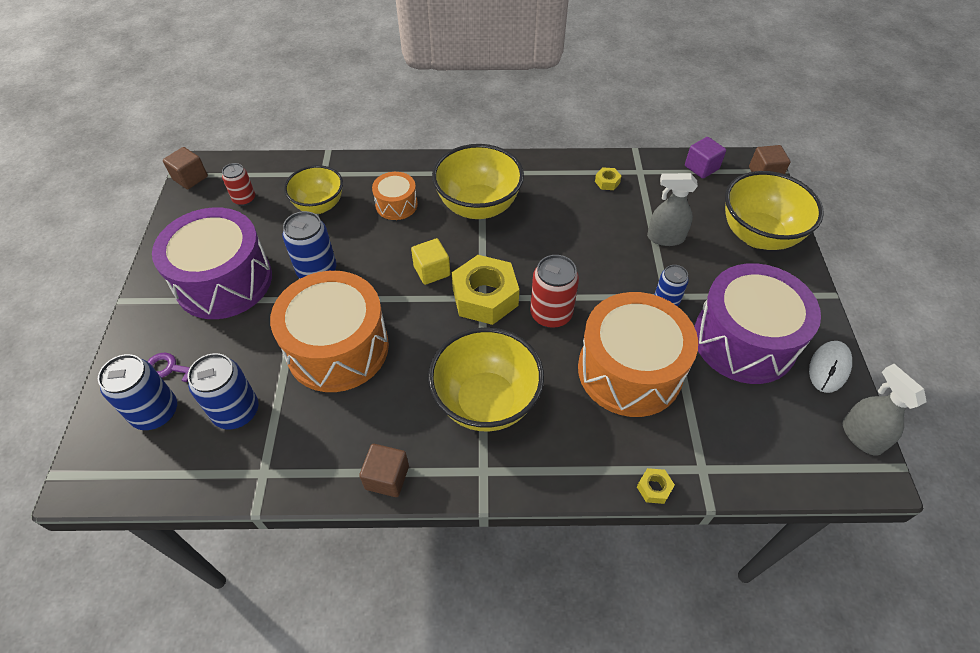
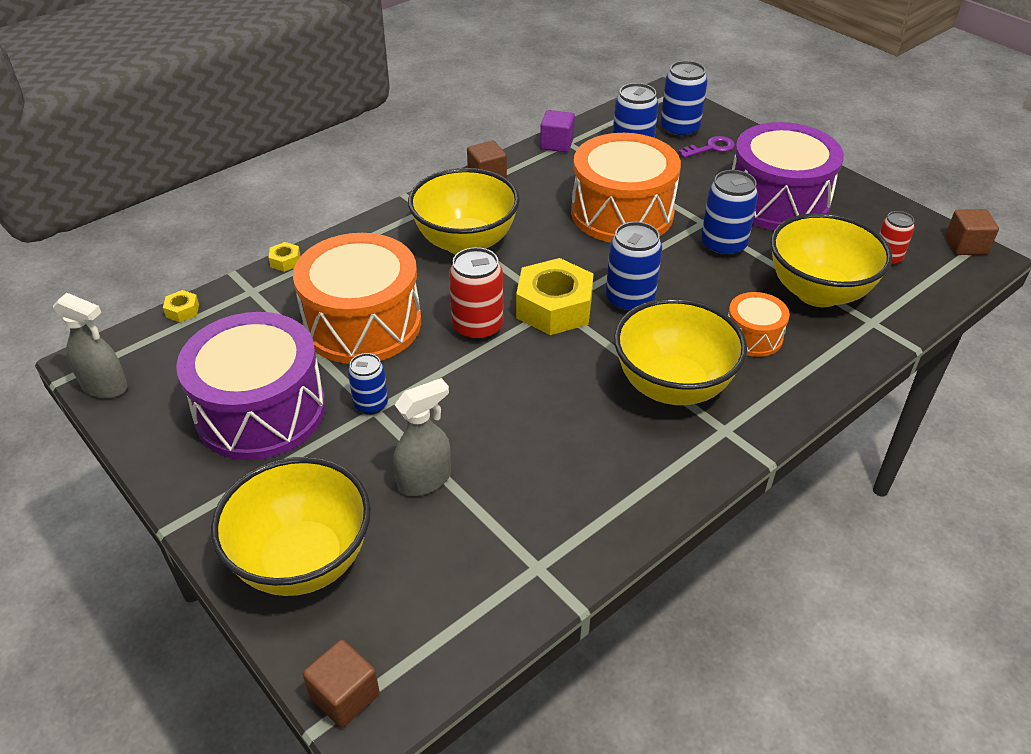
camera: 140 degrees right, 10 degrees down
(319, 205) = (818, 292): yellow bowl -> yellow bowl, size x1.55
(432, 271) = (630, 300): yellow cube -> blue can
(607, 182) = (564, 517): yellow nut -> yellow nut (182, 311)
(701, 167) = (454, 639): purple cube -> purple cube (557, 144)
(829, 368) = (153, 433): white mouse -> none

